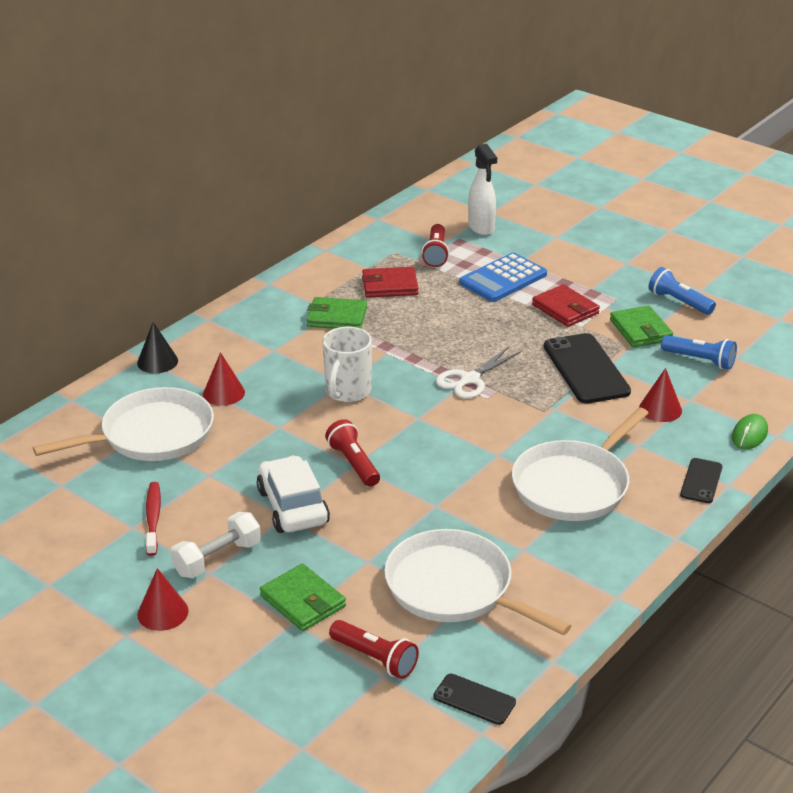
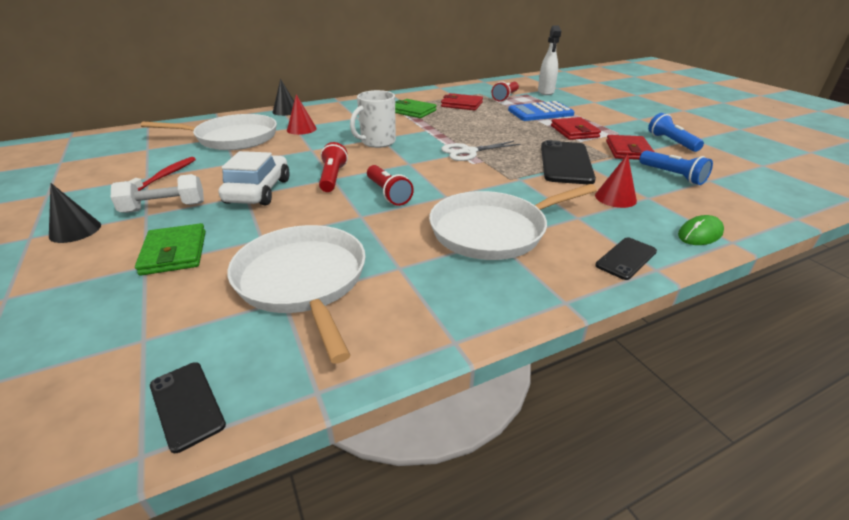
camera: 25 degrees right, 0 degrees up
(163, 612) = (75, 230): red cone -> black cone
(375, 658) = (158, 320): red flashlight -> red flashlight (388, 193)
(640, 330) = (628, 151): green wallet -> red wallet

